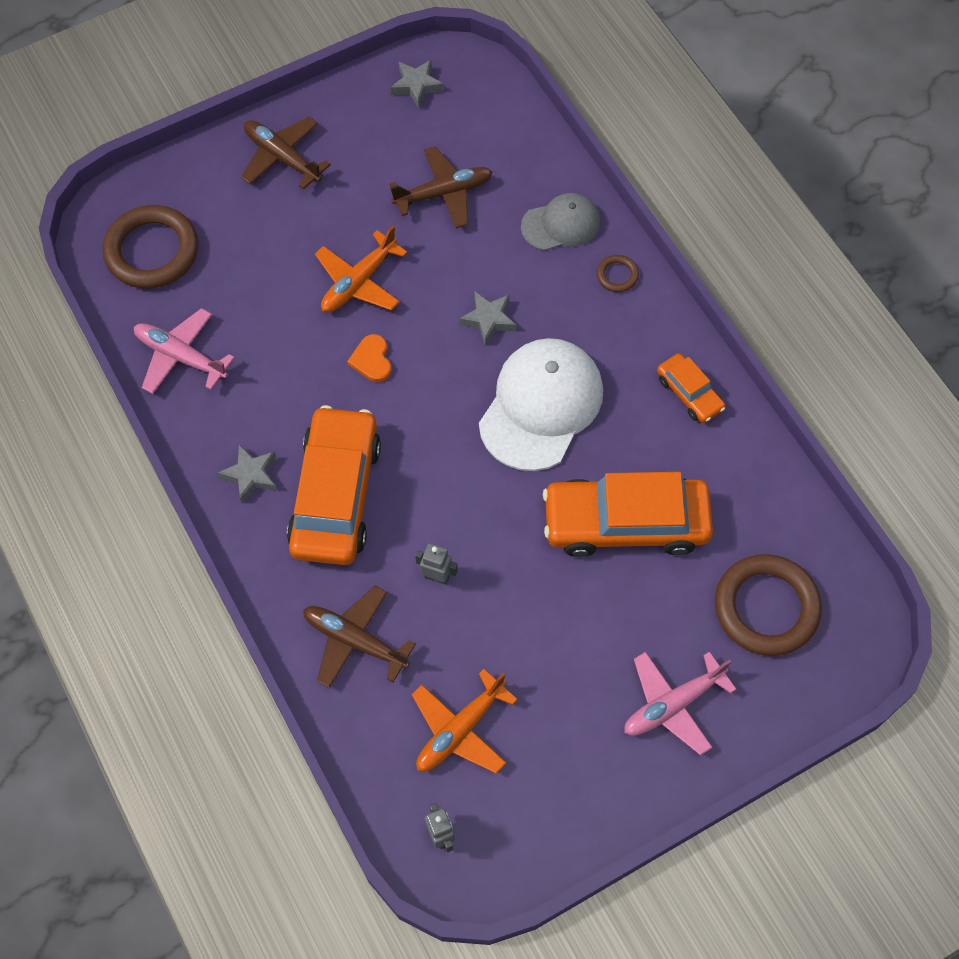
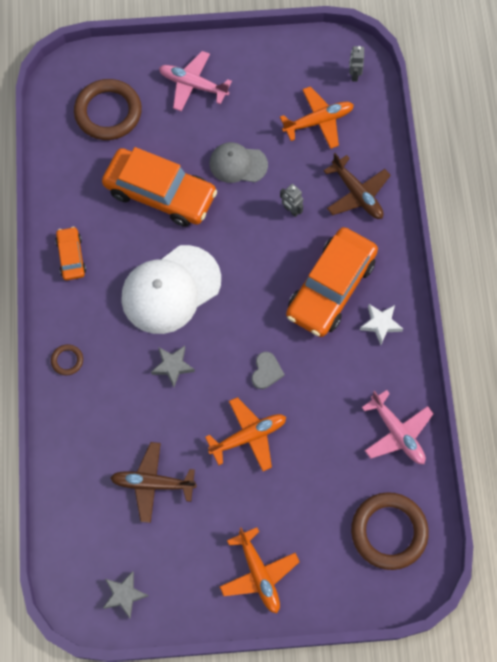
camera: 155 degrees left, 5 degrees up
(251, 475) = (380, 324): grey star -> white star
(282, 157) = (259, 574): brown plane -> orange plane
(372, 360) = (266, 371): orange heart -> grey heart
(561, 224) = (82, 418): grey cap -> grey cap (238, 164)
(672, 705) = (193, 85): pink plane -> pink plane turned 150 degrees counterclockwise

